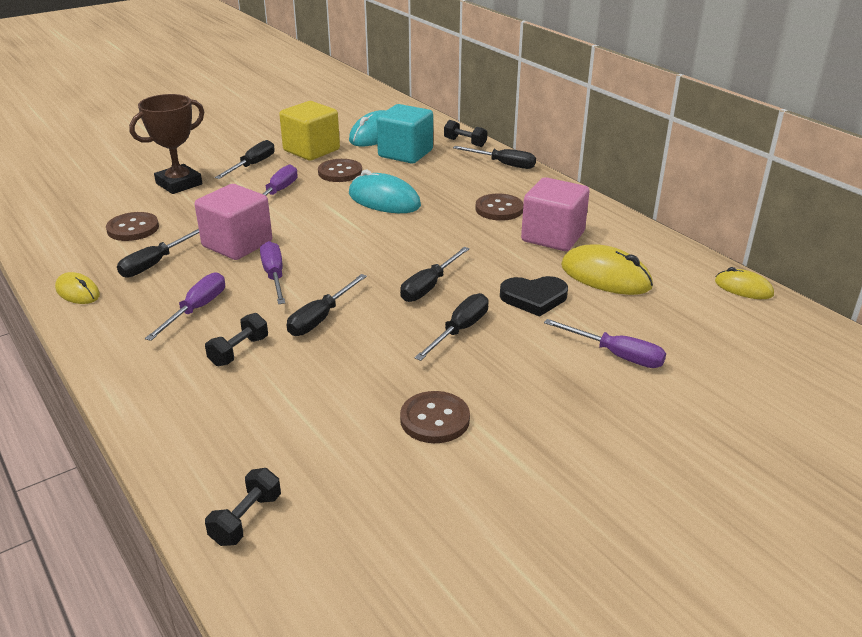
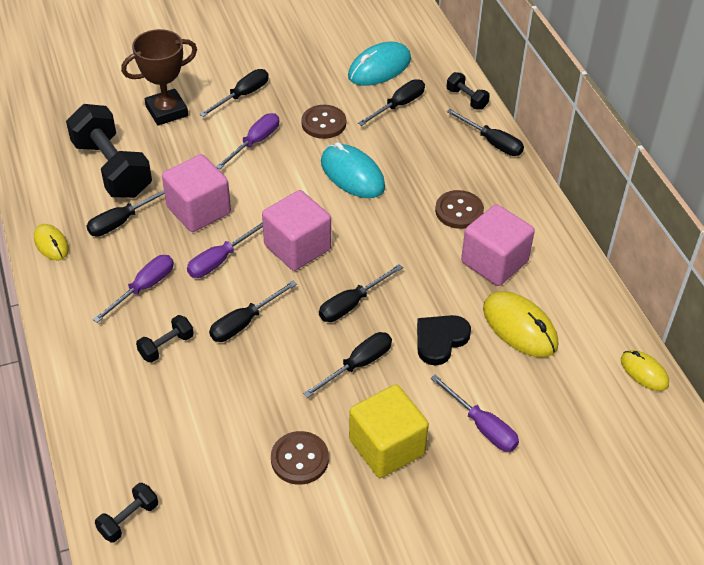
camera: 15 degrees right, 15 degrees up
(133, 228) = (112, 169): brown button -> black dumbbell
(274, 276) = (220, 260): purple screwdriver -> purple screwdriver turned 135 degrees counterclockwise
(311, 150) = (306, 82): yellow cube -> yellow cube (387, 447)
(353, 255) = (297, 247): none -> pink cube
(405, 153) = (398, 105): turquoise cube -> black screwdriver
(534, 298) = (440, 340): black heart -> black heart turned 120 degrees clockwise

